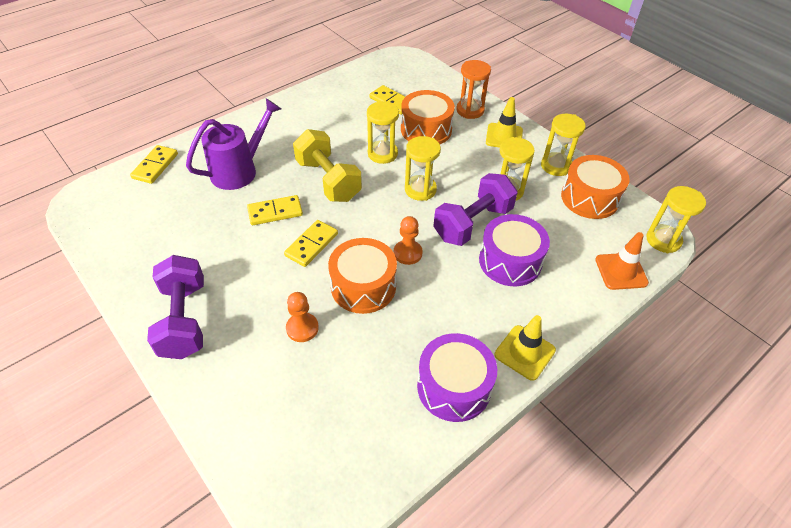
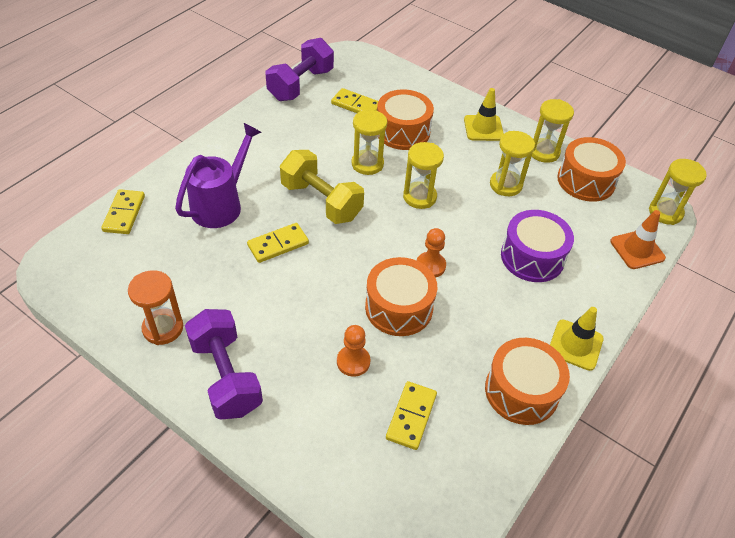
camera: 15 degrees left, 0 degrees up
(311, 245) = (330, 273): yellow domino -> yellow domino (411, 416)
(454, 387) = (521, 391): purple drum -> orange drum
(470, 110) = (440, 104): orange hourglass -> orange hourglass (163, 328)
(473, 223) = (483, 224): purple dumbbell -> purple dumbbell (301, 85)

